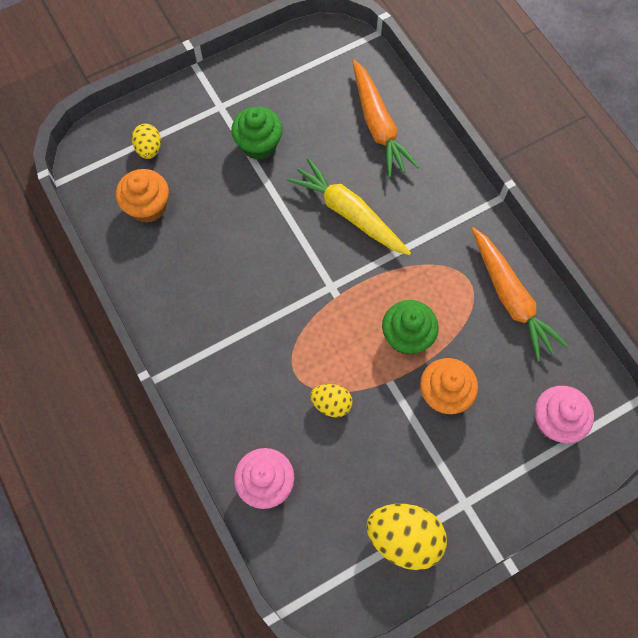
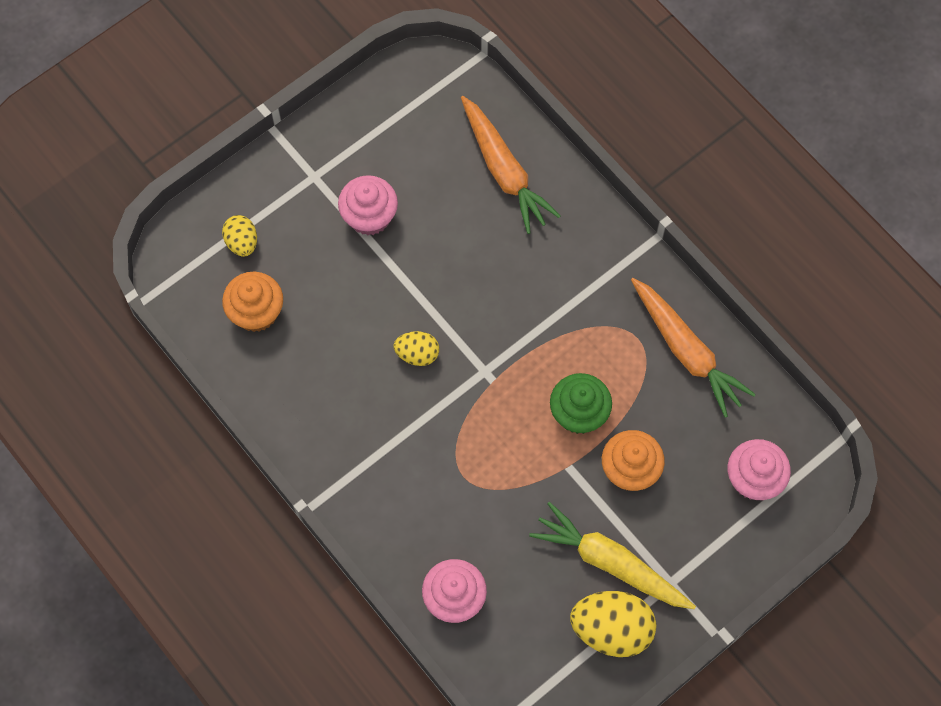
camera: 10 degrees left, 0 degrees up
(259, 145) = (369, 216): green cupcake -> pink cupcake
(331, 404) = (509, 502): yellow egg -> yellow egg (417, 354)
(349, 213) = (489, 282): yellow carrot -> yellow carrot (610, 562)

